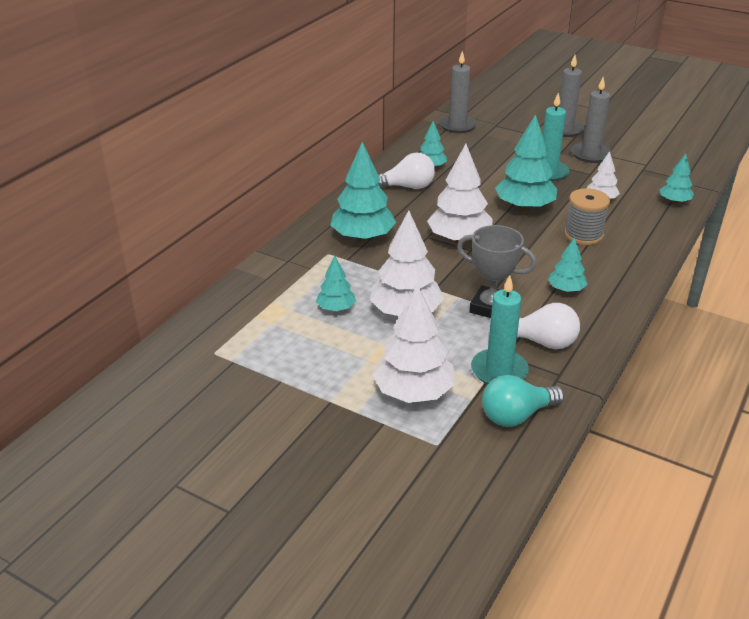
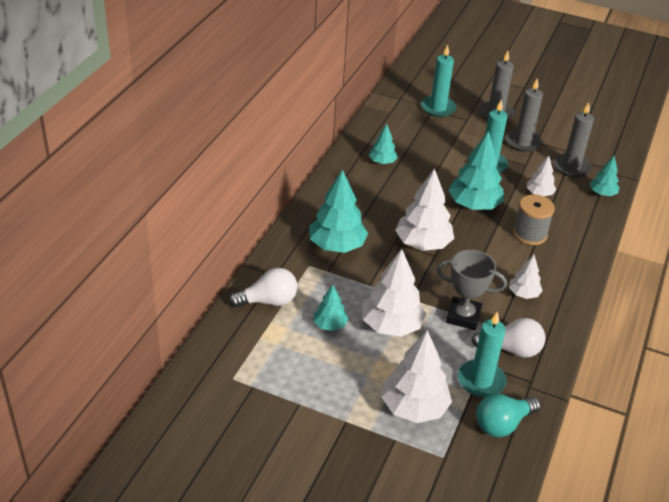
camera: 10 degrees left, 5 degrees up
(407, 187) = (365, 186): white light bulb -> white light bulb (268, 301)
(457, 126) = (397, 112): grey candle -> grey candle (571, 167)
(502, 124) = (438, 108): none -> turquoise candle
(566, 289) = (523, 294): turquoise tree -> white tree

